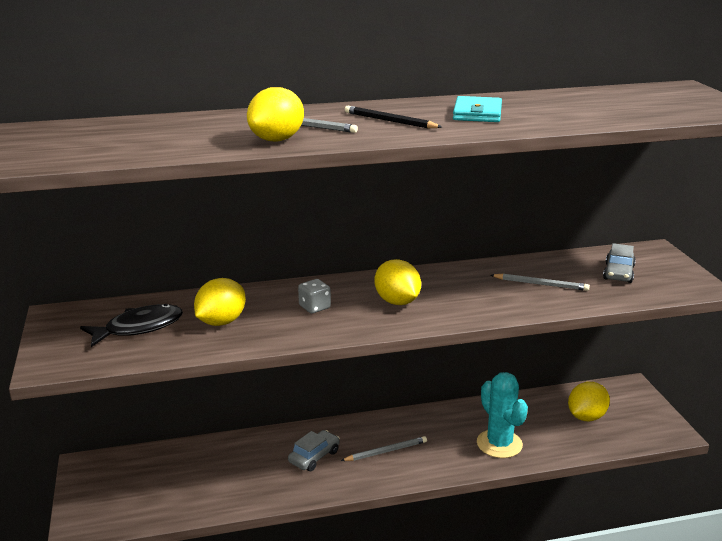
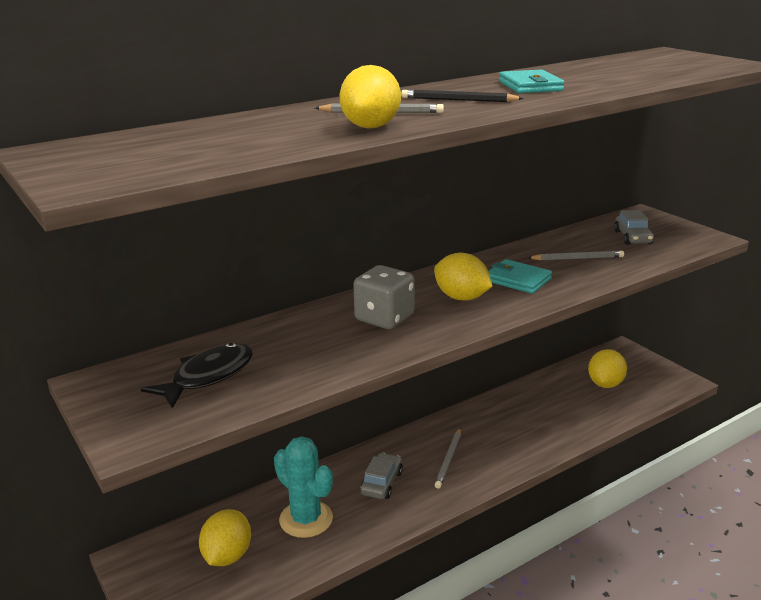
camera: 20 degrees left, 0 degrees up
(221, 322) = (298, 351): yellow lemon -> yellow lemon (227, 556)
(314, 307) = (384, 318): grey dice -> grey dice, size x1.69
(386, 451) = (449, 459): grey pencil -> grey pencil turned 150 degrees clockwise
(464, 294) = (518, 280): none -> turquoise wallet
(499, 444) = (548, 426): turquoise cactus -> turquoise cactus (306, 519)

